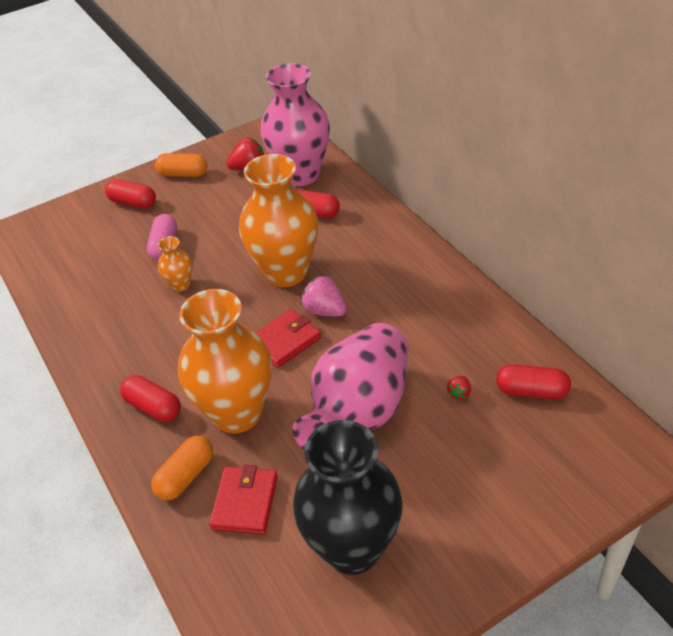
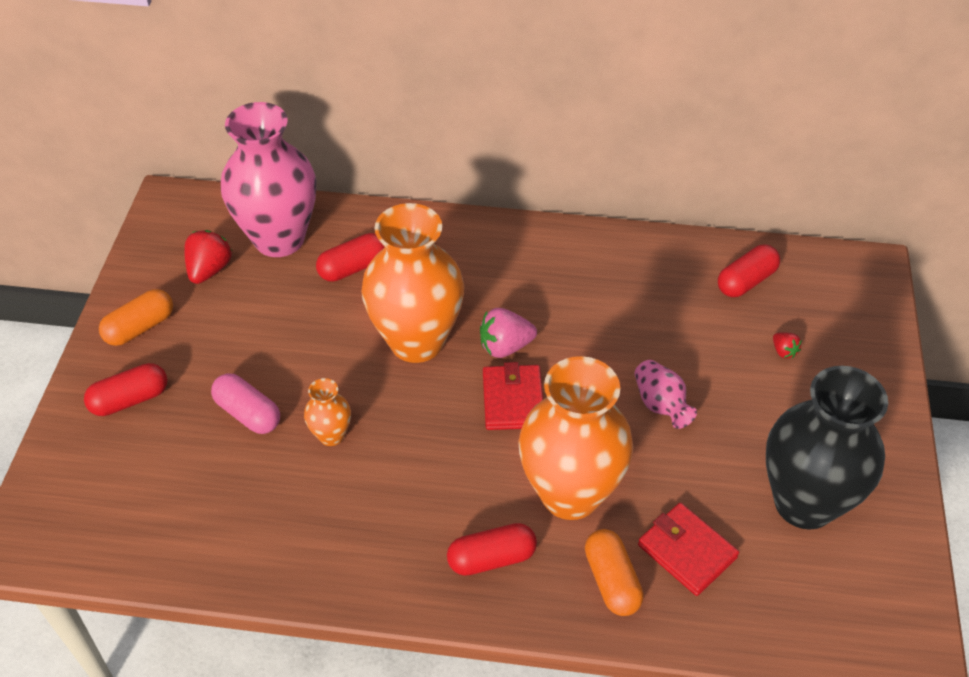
camera: 55 degrees left, 5 degrees up
(359, 413) = (660, 405): pink vase -> pink vase, size x0.44
(459, 393) = (704, 325): red strawberry -> red strawberry (783, 351)

